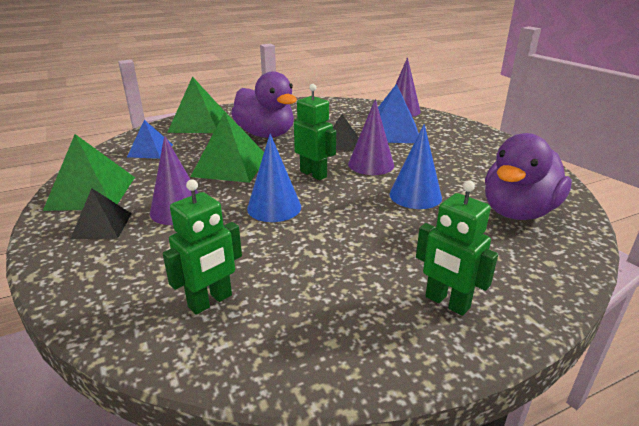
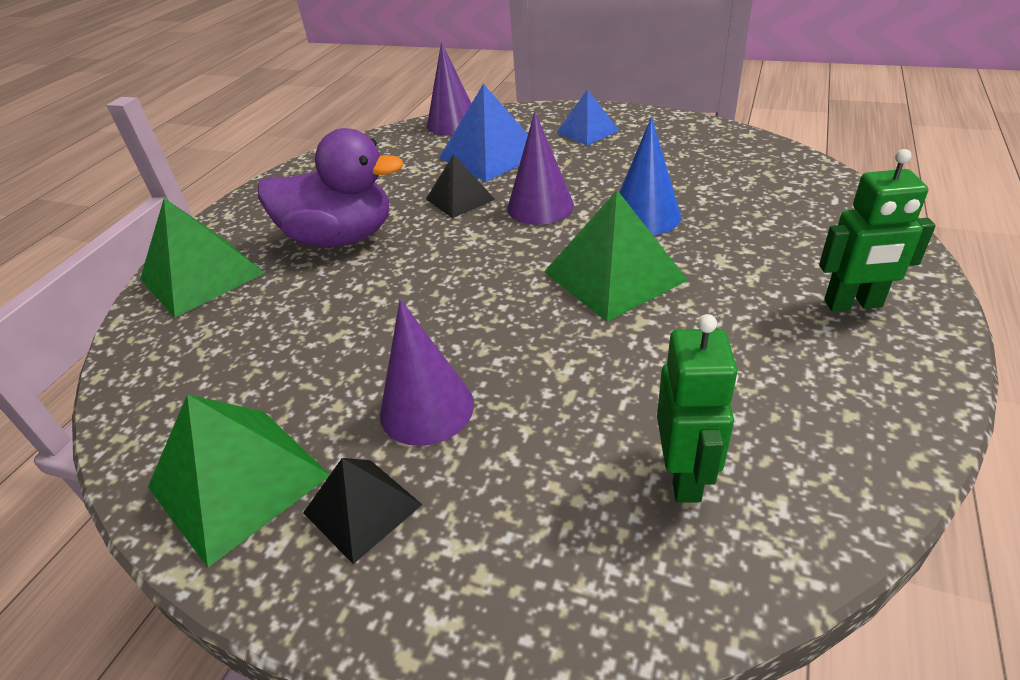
camera: 40 degrees left, 10 degrees up
(150, 150) = (204, 359): blue pyramid -> blue pyramid (587, 131)
(230, 166) = (378, 306): green pyramid -> green pyramid (614, 275)
(274, 207) = (536, 322): blue cone -> none
(313, 174) = (501, 254): green robot -> none
(518, 212) = (749, 180): purple duck -> none

